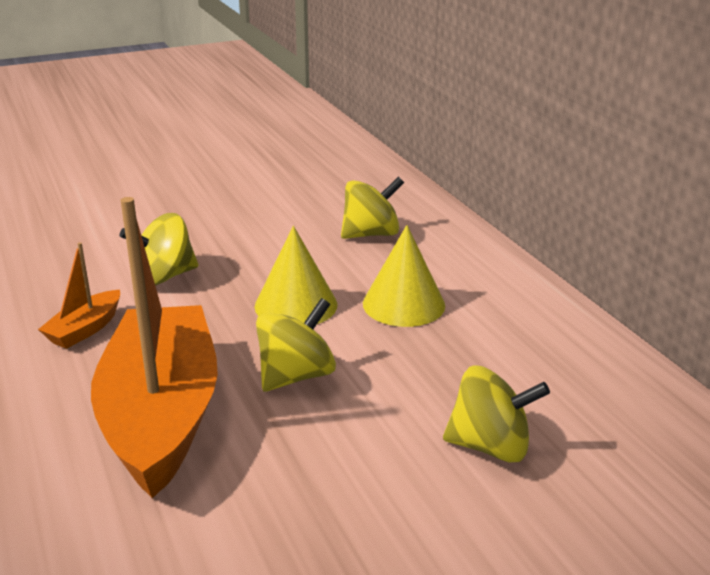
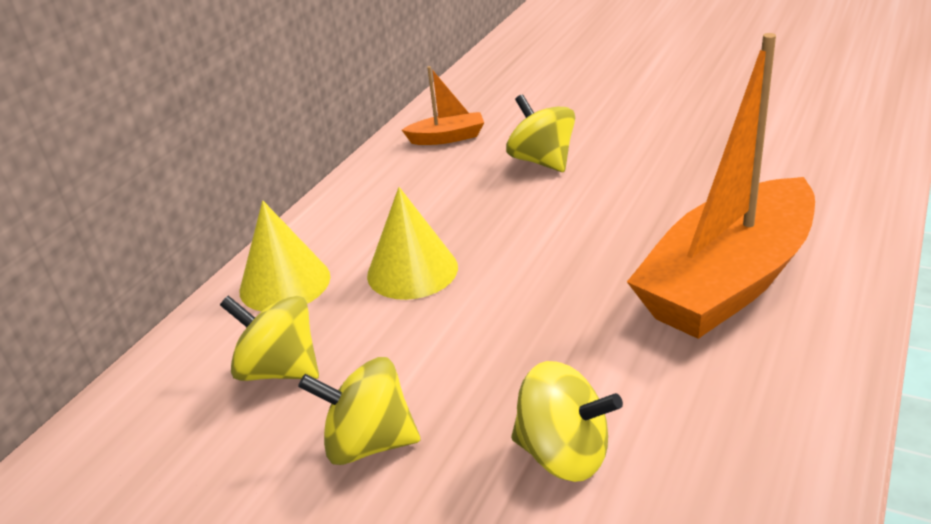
camera: 125 degrees left, 5 degrees up
(85, 329) = (726, 421): orange boat -> orange boat (447, 138)
(296, 305) = (492, 323): yellow cone -> yellow cone (285, 283)
(296, 376) = (588, 258): yellow spinning top -> yellow spinning top (369, 443)

